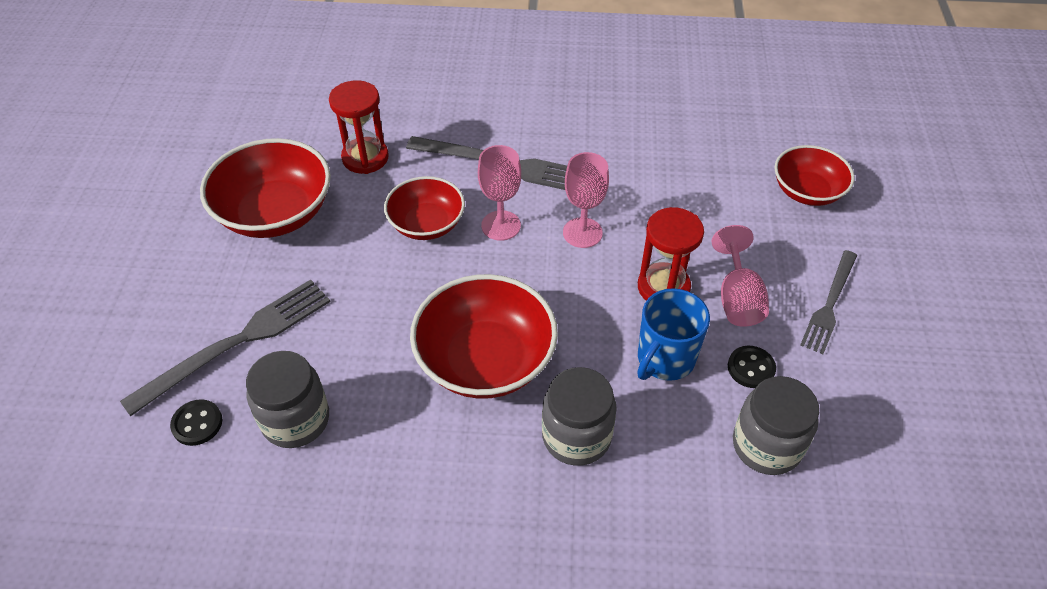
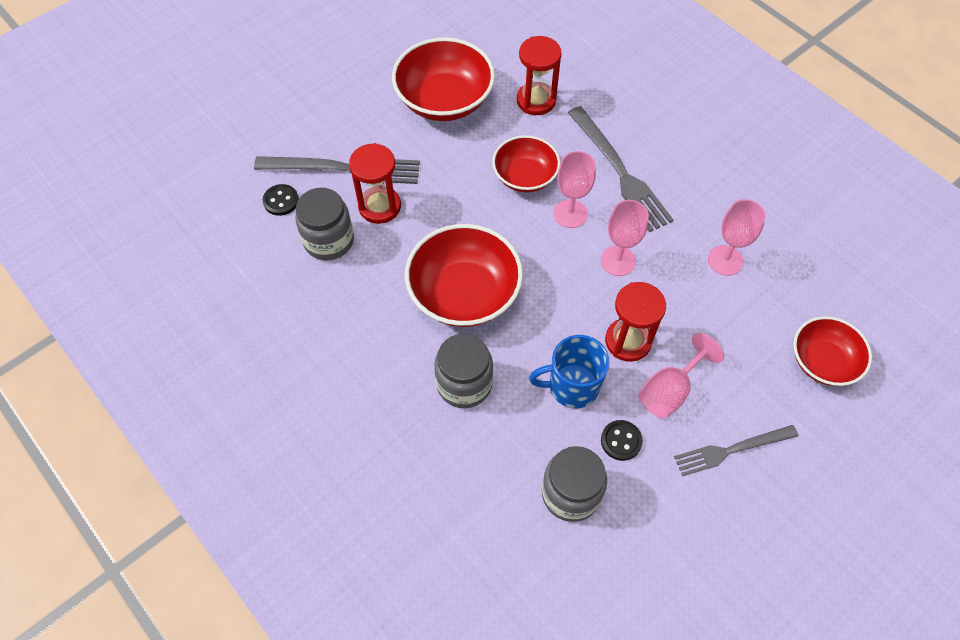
camera: 45 degrees right, 10 degrees up
(315, 349) = (379, 206): none -> red hourglass
(659, 172) = (725, 260): none -> pink goblet

